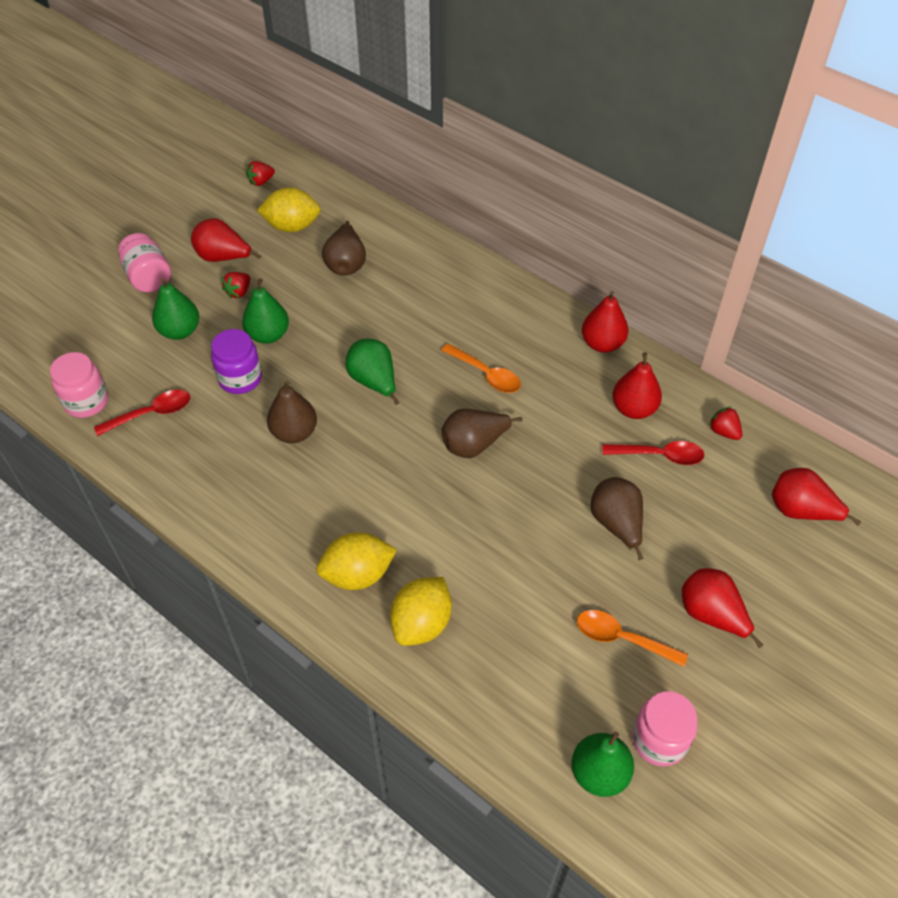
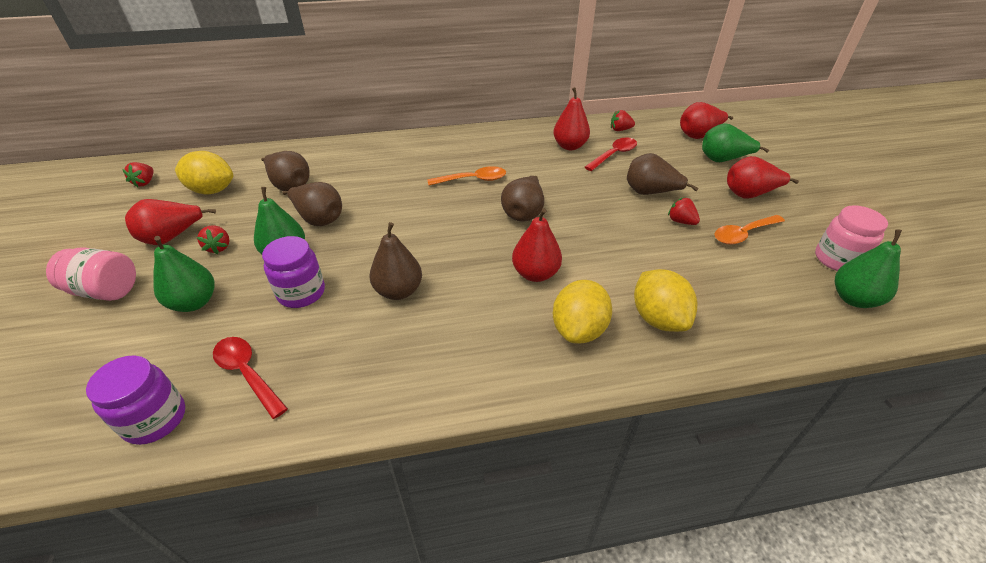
camera: 50 degrees left, 10 degrees down
(86, 402) = (155, 419): pink jar -> purple jar
(151, 413) = (247, 373): red spoon -> red spoon turned 60 degrees counterclockwise
(292, 226) = (212, 190): yellow lemon -> yellow lemon turned 60 degrees clockwise
(325, 318) = (319, 219): none -> brown pear
(374, 382) = (410, 227): green pear -> green pear (723, 160)
(590, 575) = (681, 221): none -> red strawberry
(602, 344) = (508, 132): red pear -> red pear (535, 274)

